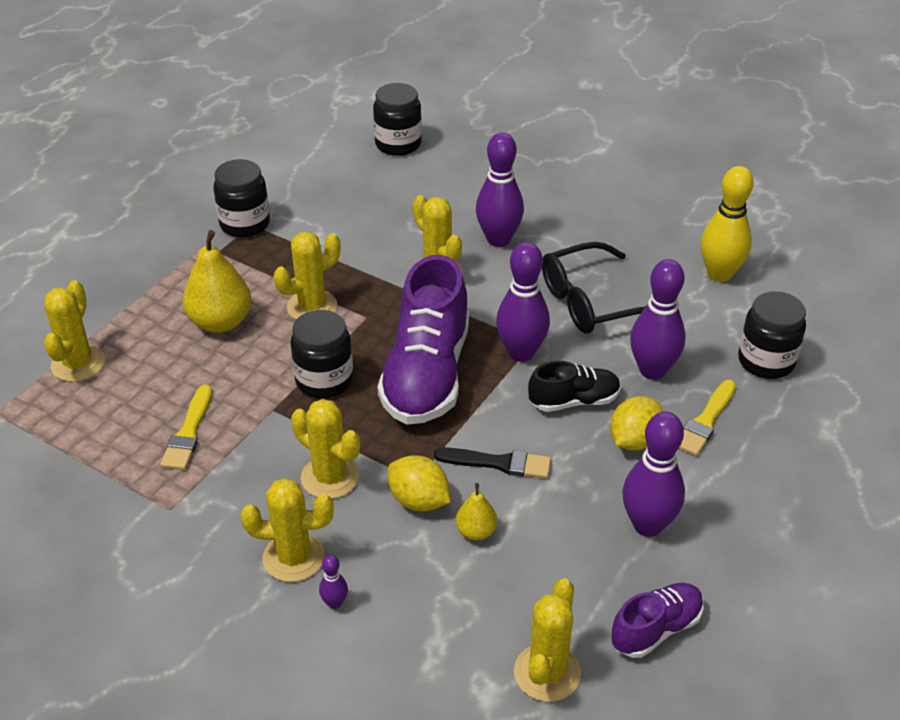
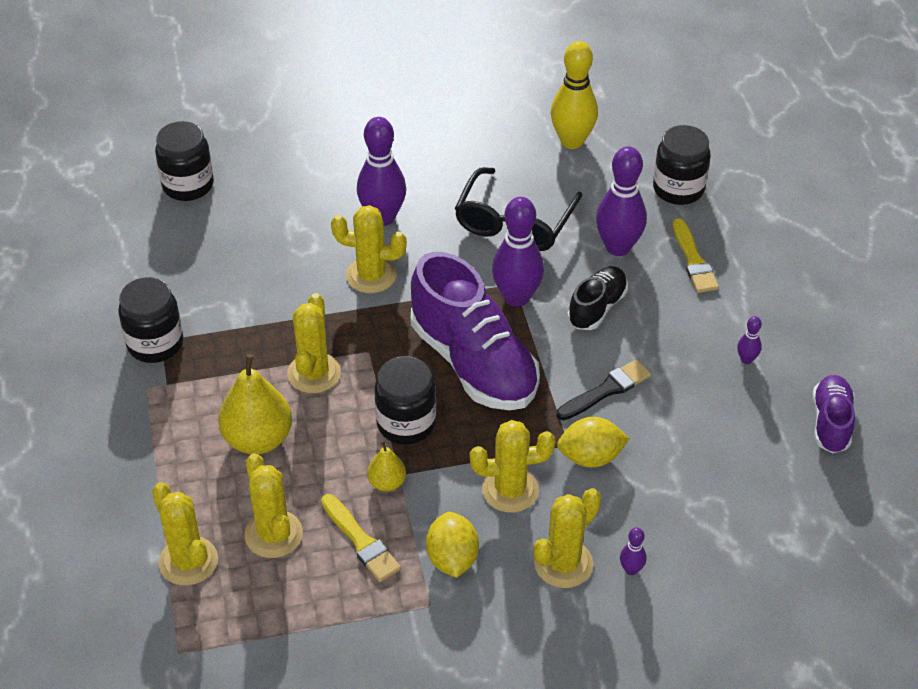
camera: 45 degrees left, 5 degrees up
(476, 531) = (653, 448): yellow pear -> yellow pear (387, 483)
(547, 673) = (807, 501): yellow cactus -> yellow cactus (273, 534)
(634, 440) = (669, 307): yellow lemon -> yellow lemon (452, 559)
(648, 525) = (746, 359): purple bowling pin -> purple bowling pin, size x0.45

